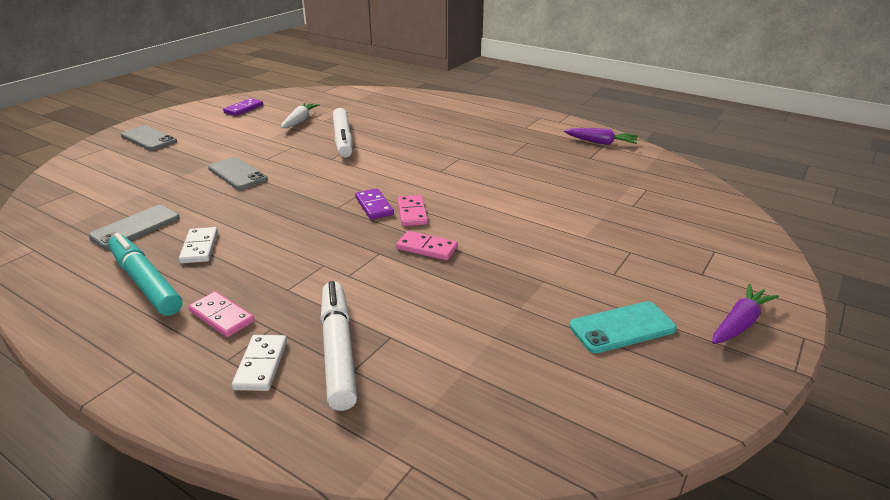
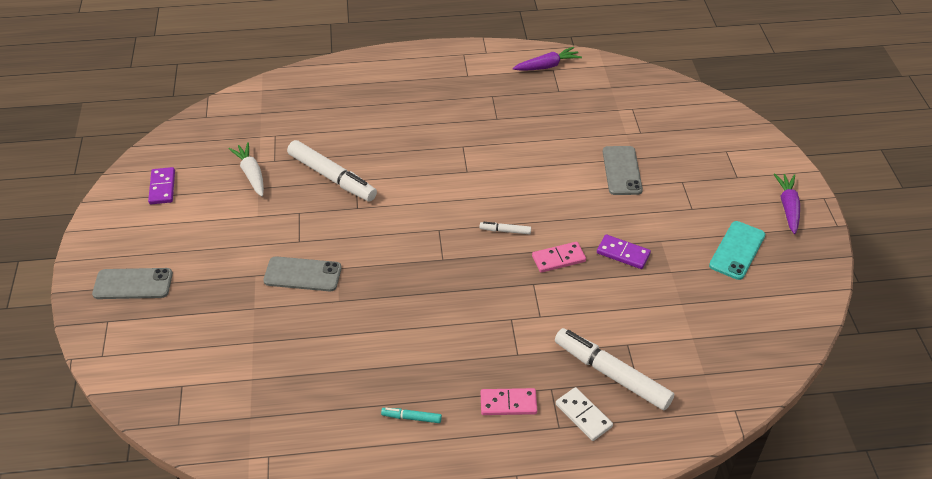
camera: 40 degrees left, 15 degrees up
(135, 227) = (314, 381): grey phone -> grey phone (621, 171)
(145, 282) = (411, 418): turquoise marker -> turquoise marker, size x0.44
(200, 247) = (399, 364): white domino -> none
(374, 206) = (469, 241): purple domino -> purple domino (623, 253)
(412, 213) = (505, 231): pink domino -> white marker

